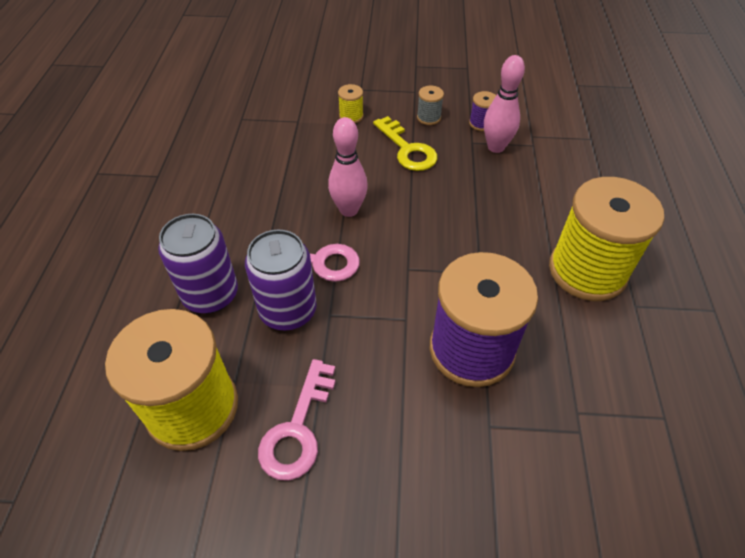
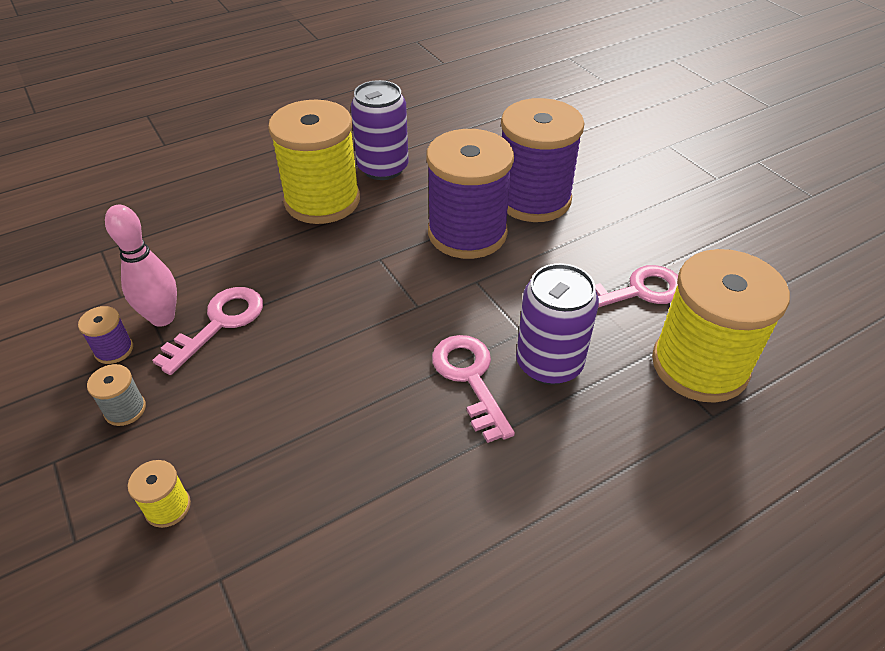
camera: 125 degrees left, 5 degrees down
(210, 295) = (598, 440): purple can -> purple can (383, 168)
(349, 210) = (373, 395): pink bowling pin -> none
(407, 149) = (216, 397): yellow key -> none
(471, 168) = (219, 324): none -> pink key
(488, 443) = (533, 199): none -> purple spool

